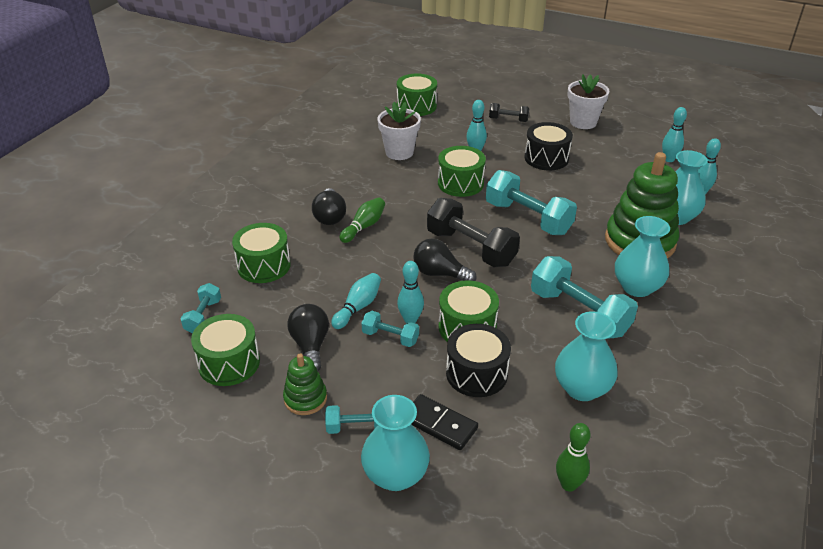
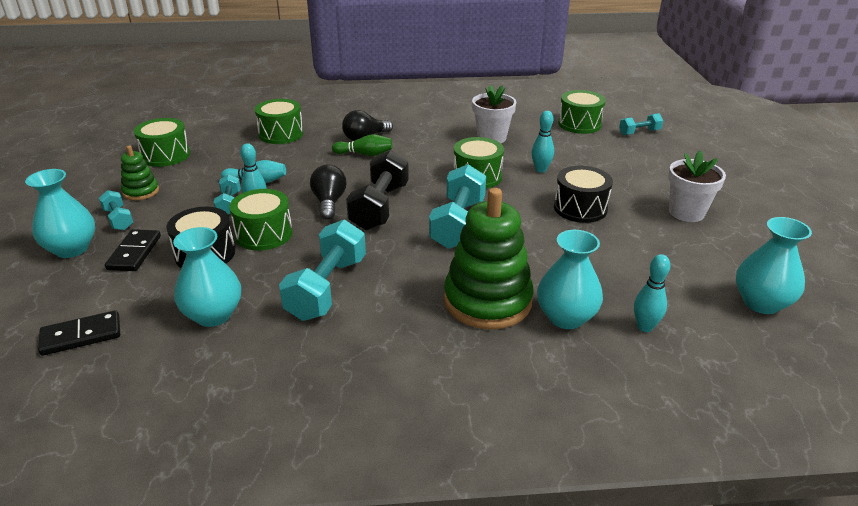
camera: 60 degrees right, 5 degrees down
(203, 316) = (209, 133): turquoise dumbbell -> turquoise dumbbell (639, 132)
(310, 346) = (200, 177): black light bulb -> none
(508, 120) = (624, 171): black dumbbell -> none
(568, 484) = (81, 336): green bowling pin -> black domino
(637, 287) = (399, 316): turquoise vase -> turquoise vase (761, 303)
(669, 159) = (690, 288): turquoise bowling pin -> none

